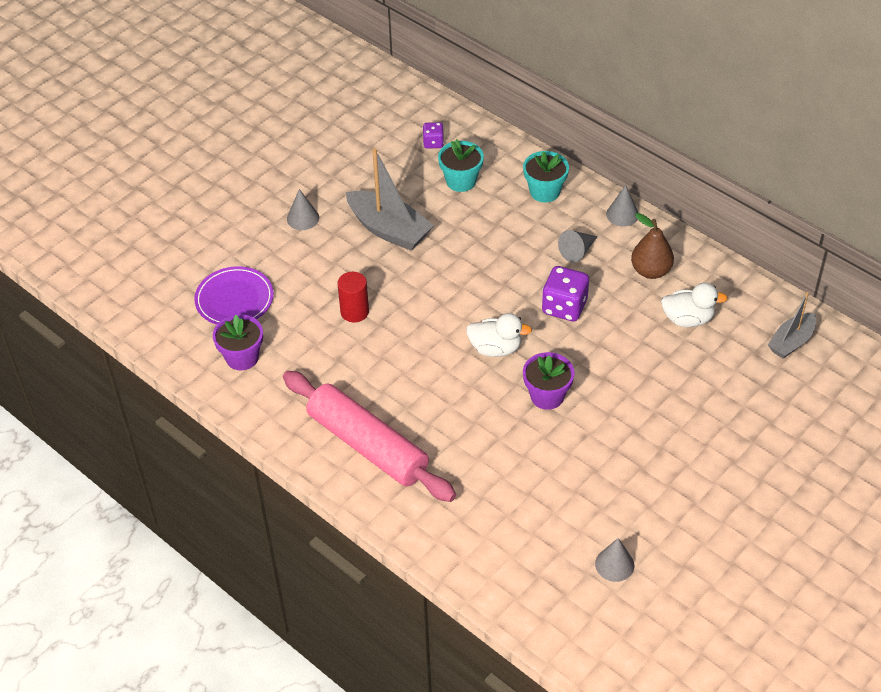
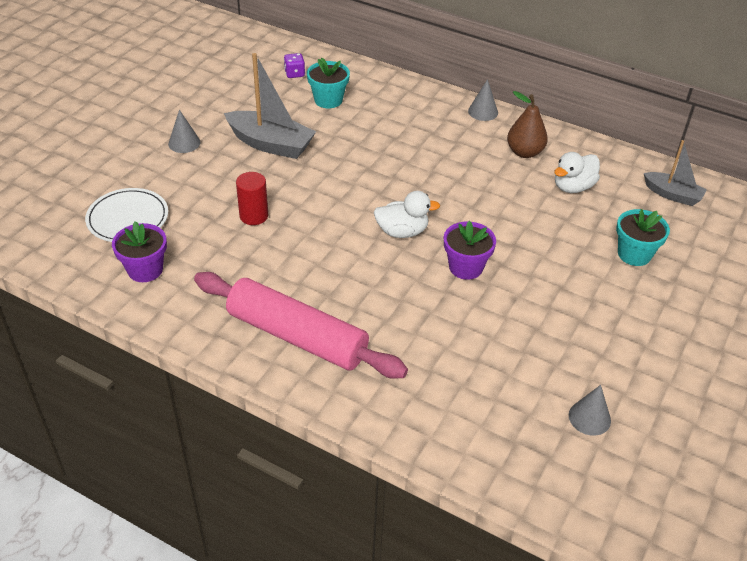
camera: 15 degrees left, 5 degrees down
(234, 299) = (128, 218): purple plate -> white plate
(544, 191) = (407, 101): turquoise flower pot -> turquoise flower pot (634, 254)
(564, 307) = (456, 189): purple dice -> none
(577, 251) = (453, 144): grey cone -> none
(688, 319) = (573, 187): white duck -> white duck turned 150 degrees clockwise
(791, 342) = (672, 195): grey boat -> grey boat turned 90 degrees counterclockwise

